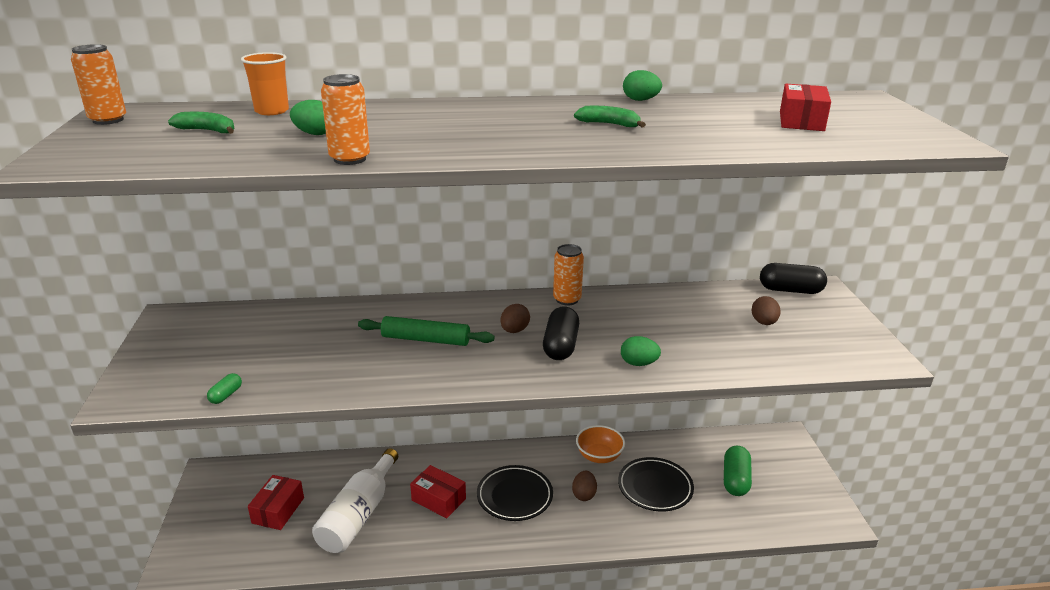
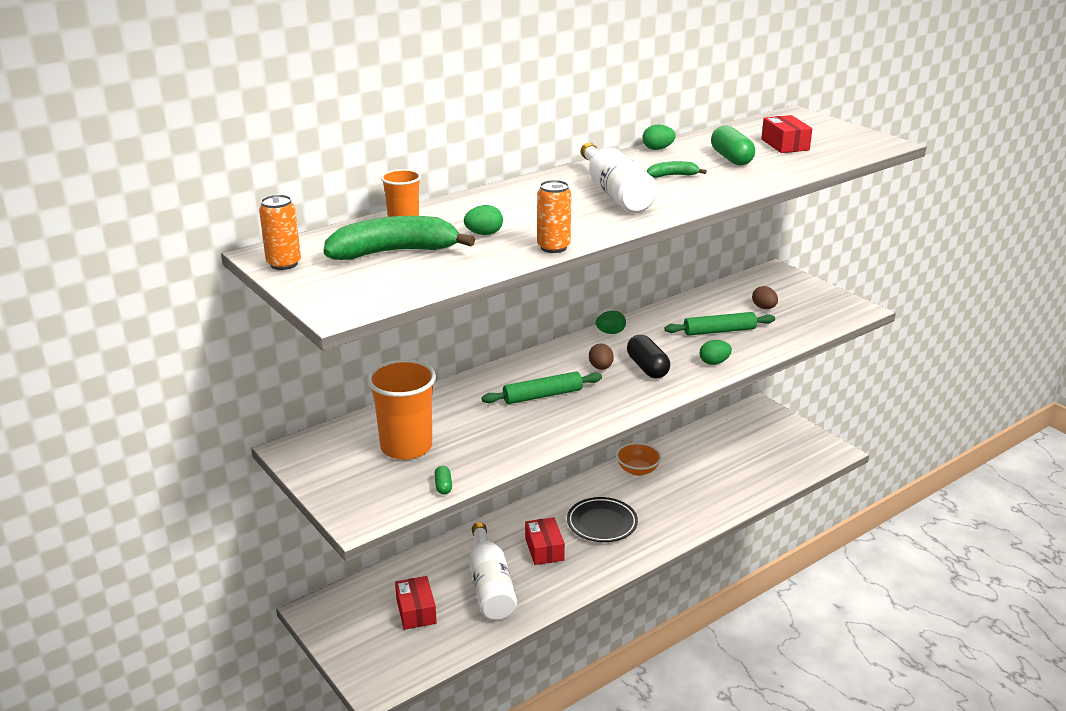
camera: 30 degrees left, 0 degrees up
(207, 131) = (394, 252): green banana -> green banana, size x2.10
(250, 346) = (406, 447): none -> orange cup
(438, 499) = (544, 549): red box -> red box turned 75 degrees clockwise
(515, 127) = (615, 193): none -> white bottle
(567, 299) = (610, 332): orange can -> green egg
(584, 494) = (652, 502): brown egg -> none
(655, 487) = (699, 477): black plate -> none
(683, 332) = (719, 331): none -> green rolling pin
(735, 480) = (749, 450): green capsule -> green capsule (731, 158)
(790, 290) = (757, 278): black capsule -> none

